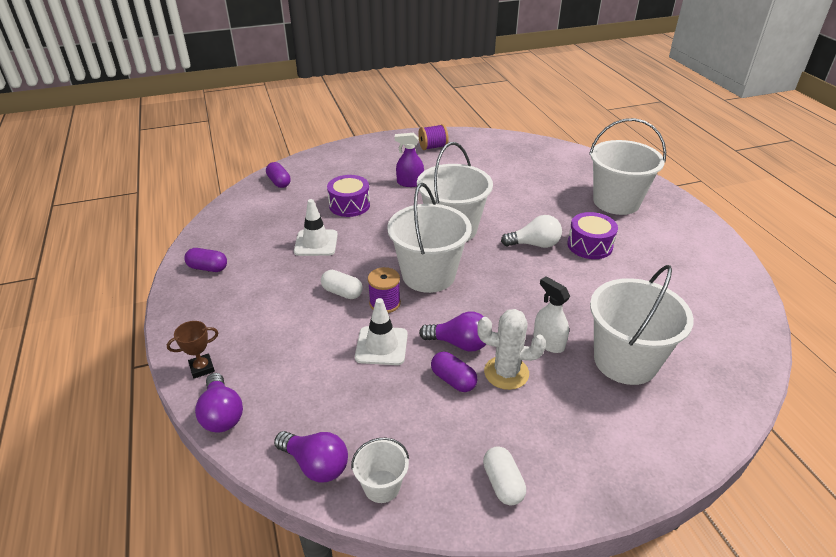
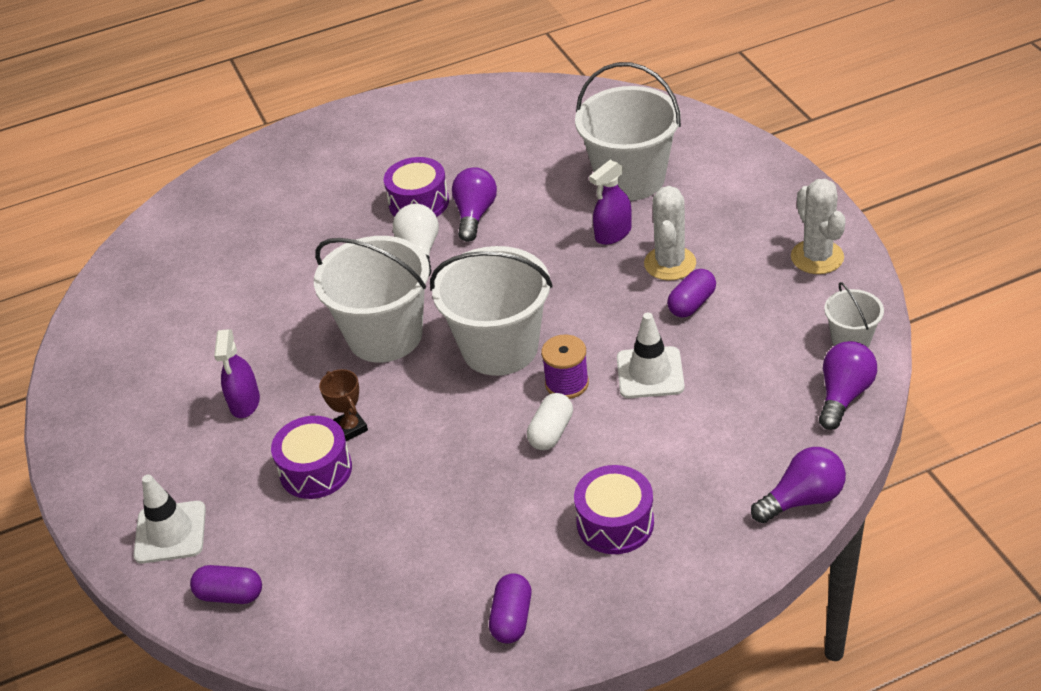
camera: 90 degrees left, 5 degrees up
(202, 368) = (733, 546): brown trophy -> brown trophy (350, 428)
(252, 314) = (615, 523): none -> purple drum
(279, 182) = (230, 595): purple capsule -> purple capsule turned 45 degrees clockwise
(316, 243) = (431, 490): white traffic cone -> white traffic cone (170, 532)
(433, 147) = (116, 389): purple spool -> none
(459, 343) = (630, 305): purple light bulb -> purple light bulb (475, 215)
(503, 483) = (817, 257): white capsule -> white cactus
(548, 342) = (613, 234): white spray bottle -> purple spray bottle
(616, 202) = (311, 178): white bucket -> none

